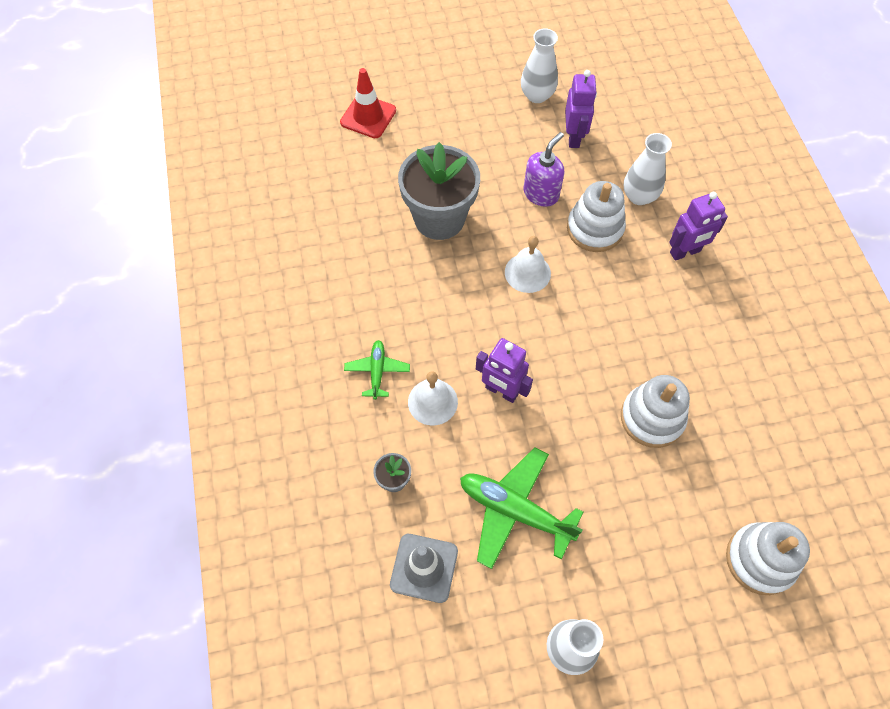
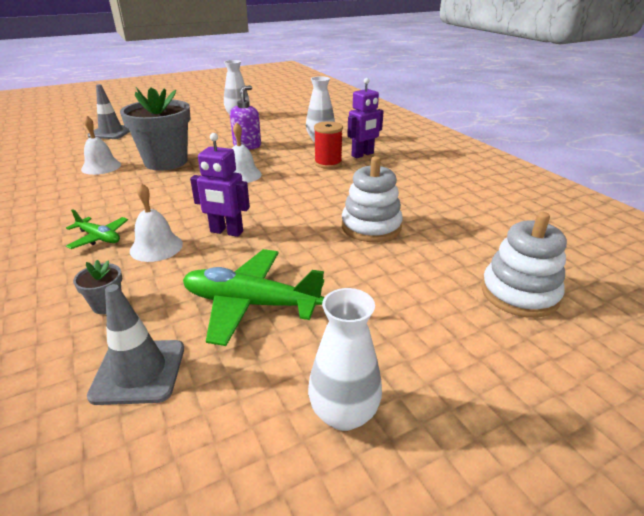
camera: 15 degrees left, 30 degrees down
(365, 214) = (101, 167): none -> white bell
(368, 116) = (111, 132): red traffic cone -> grey traffic cone
(377, 371) = (99, 238): green plane -> green plane turned 135 degrees clockwise
(574, 137) = (267, 126): purple robot -> none
(594, 229) = (291, 153): white stacking toy -> none
(635, 265) = (328, 163): none -> red spool

